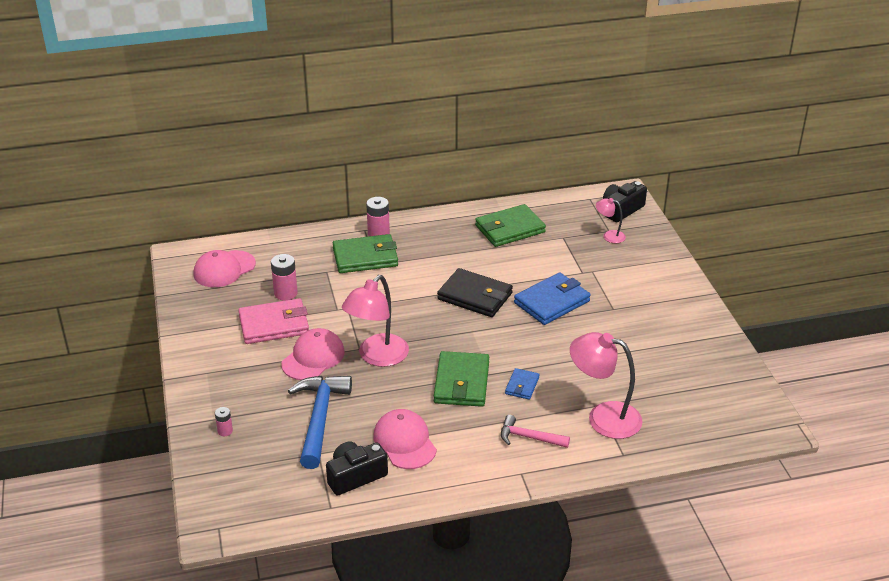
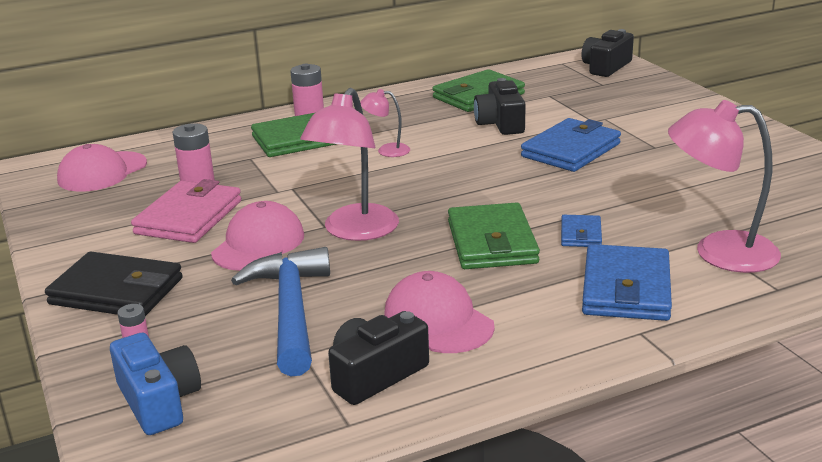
camera: 10 degrees left, 10 degrees down
(231, 472) = (159, 401): none -> blue camera
(274, 325) = (188, 217): pink wallet -> pink wallet turned 45 degrees counterclockwise
(475, 296) = (465, 157): black wallet -> black wallet (117, 291)
(514, 264) = (500, 123): none -> black camera
(529, 437) = (626, 289): pink hammer -> blue wallet
(609, 236) = (605, 88): pink lamp -> pink lamp (386, 150)

